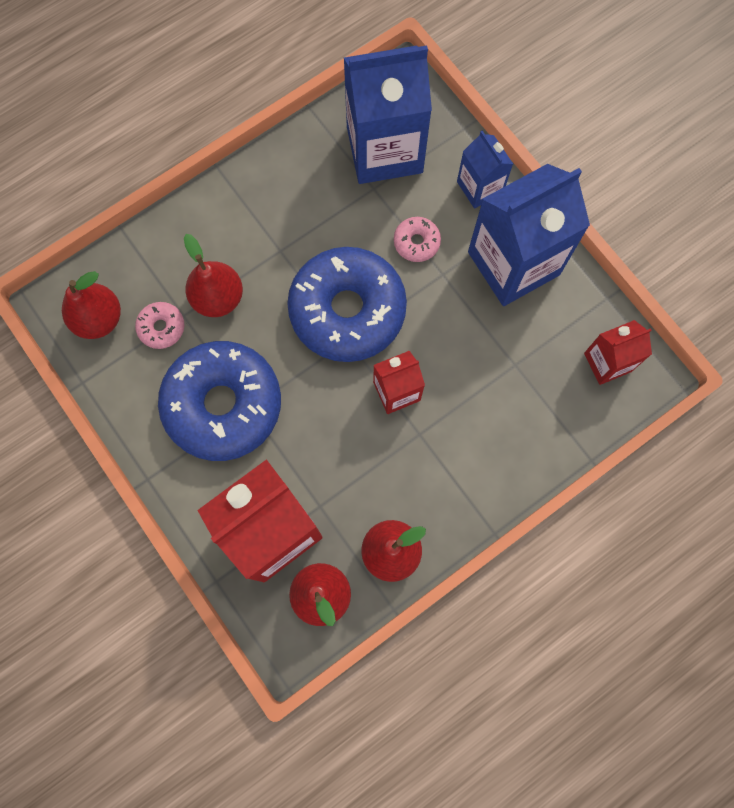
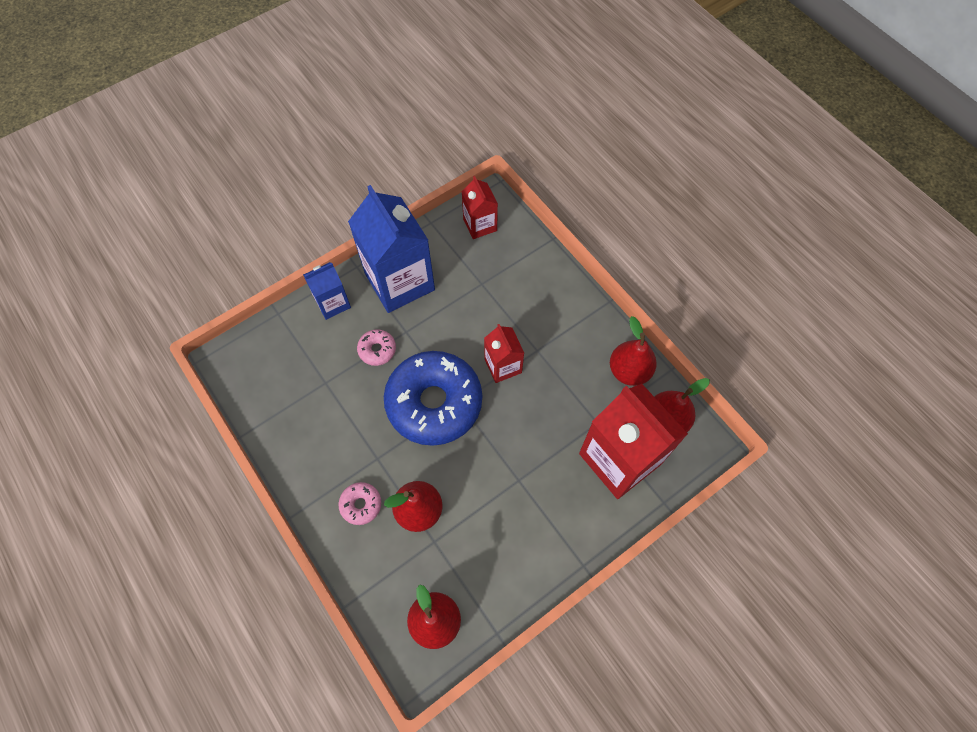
camera: 90 degrees left, 10 degrees down
(161, 327) = (445, 560): pink donut -> pink donut (361, 505)
(223, 405) = (516, 502): blue donut -> none
(384, 150) = (290, 374): blue carton -> none

